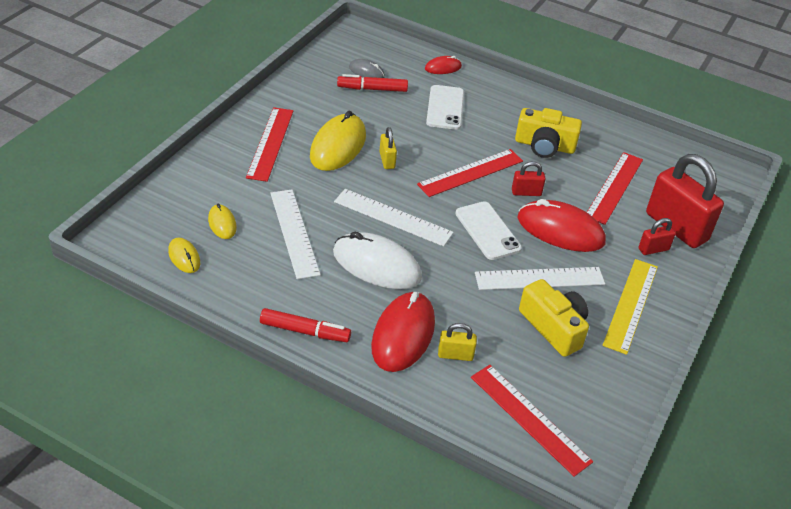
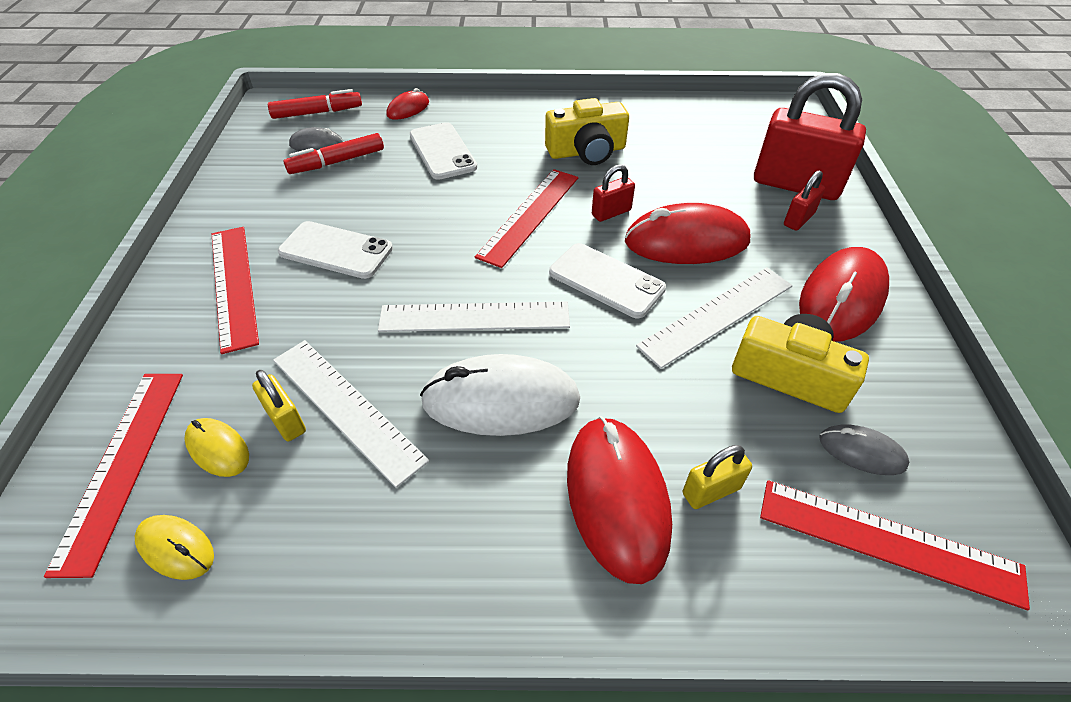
camera: 25 degrees left, 5 degrees up
(305, 331) = (466, 581): red marker -> red marker (317, 112)
(338, 146) = (336, 250): yellow mouse -> white phone
(387, 160) = (414, 242): yellow padlock -> yellow padlock (286, 420)
(557, 379) = (861, 452): none -> grey mouse
(614, 187) = (697, 167): red ruler -> red ruler (121, 465)
(631, 305) = (841, 299): yellow ruler -> red mouse

